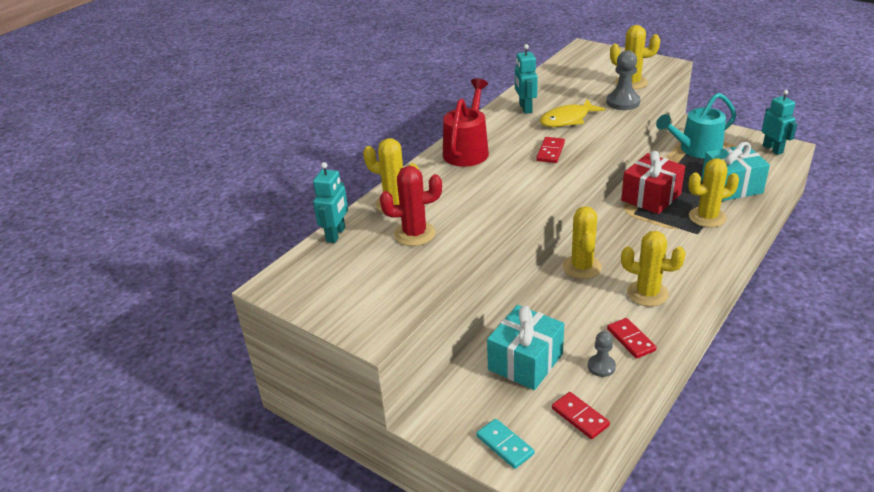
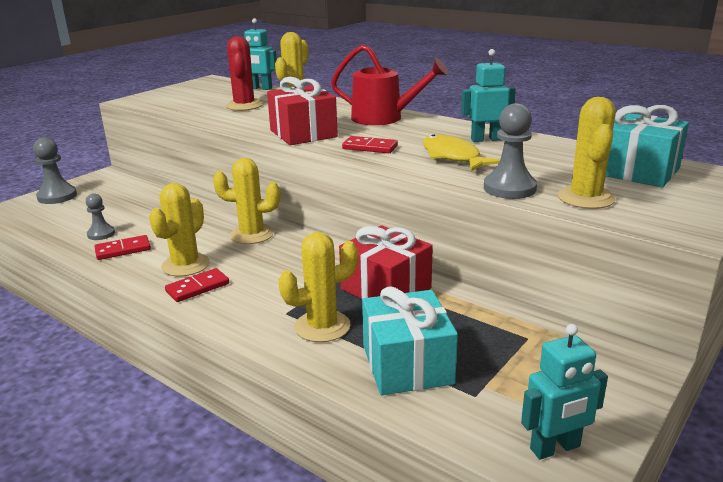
camera: 90 degrees right, 10 degrees down
(504, 445) = (57, 196): turquoise domino -> grey pawn
(516, 185) = (303, 134): none -> red gift
(525, 362) = (135, 205): turquoise gift -> turquoise gift (636, 171)
(580, 417) = (54, 222): red domino -> red domino (197, 287)
(695, 149) = (536, 347): turquoise watering can -> none
(707, 217) = (322, 326): yellow cactus -> yellow cactus turned 75 degrees clockwise

